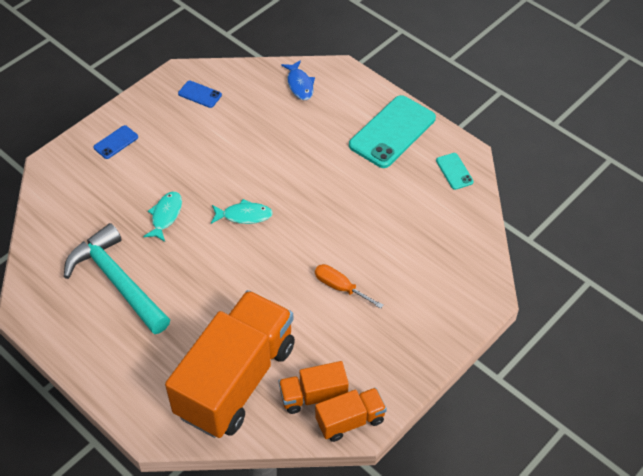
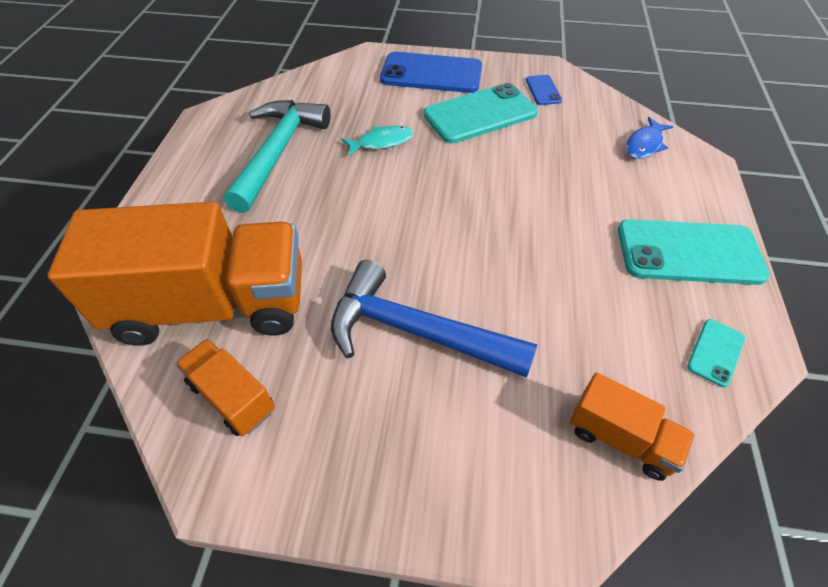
camera: 55 degrees right, 0 degrees up
(116, 142) = (431, 74): blue phone -> blue phone, size x2.15
(190, 144) = (480, 114): none -> turquoise phone
(244, 215) = (436, 194): turquoise fish -> none
(340, 287) = (416, 331): orange screwdriver -> blue hammer
(350, 421) = (214, 465): orange truck -> orange truck (620, 438)

